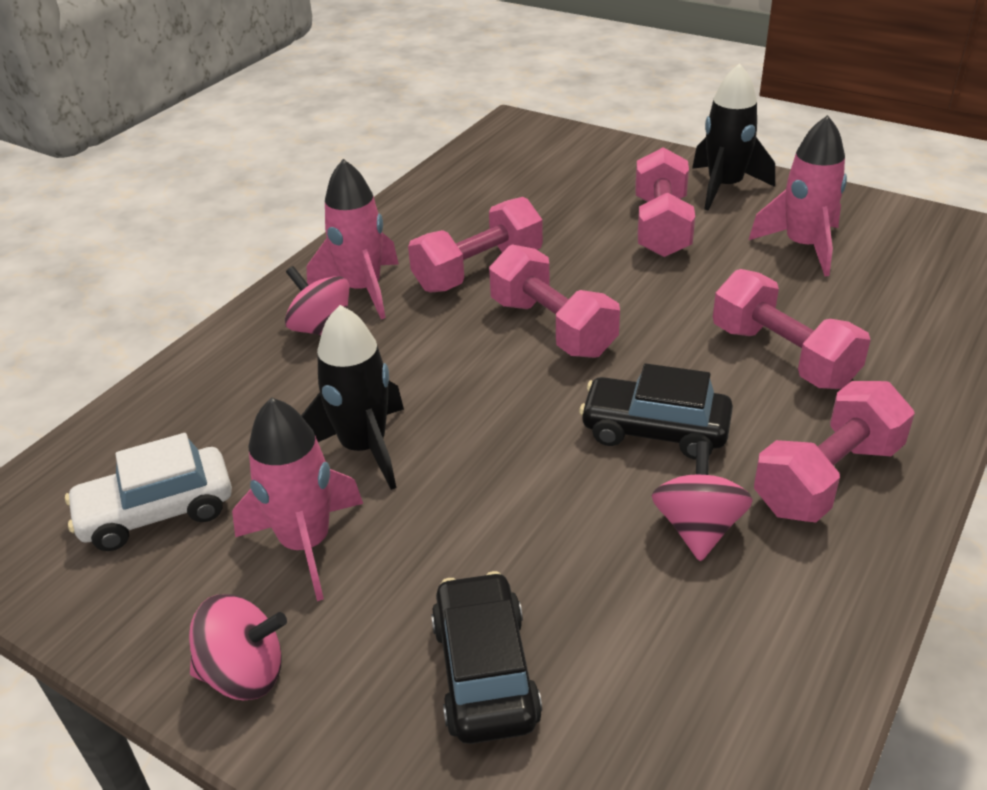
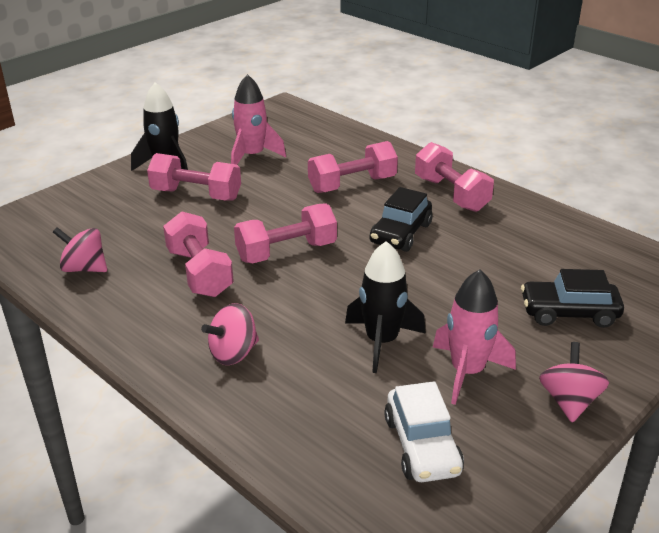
camera: 80 degrees left, 5 degrees down
(362, 290) = (189, 329): pink rocket -> none
(698, 528) = (478, 235): pink spinning top -> pink spinning top (84, 268)

